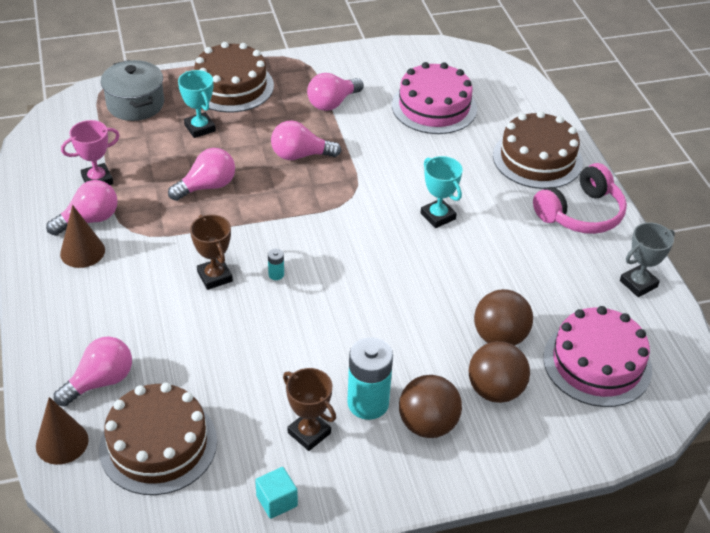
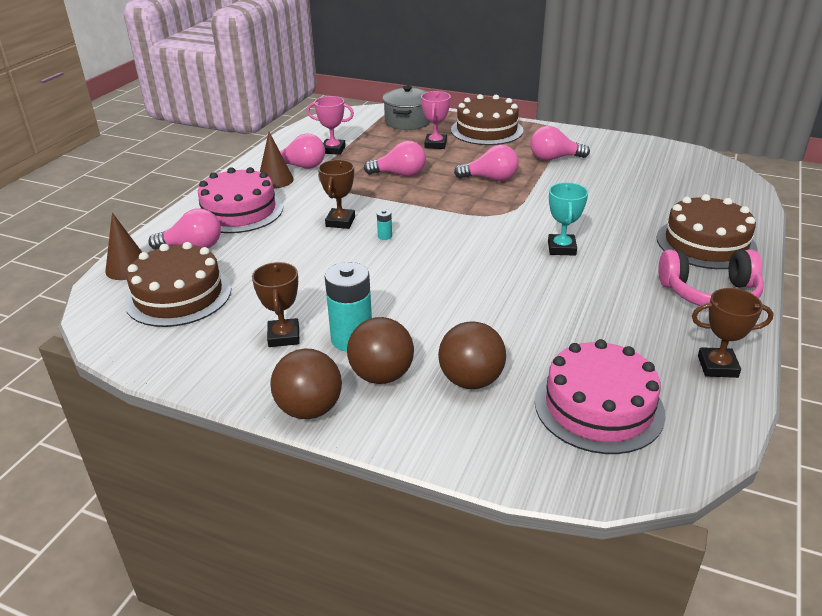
camera: 40 degrees right, 10 degrees down
(200, 128) = (435, 144): turquoise trophy -> pink trophy
(277, 501) = (205, 366): turquoise cube -> none
(300, 155) = (490, 179): pink light bulb -> pink light bulb turned 150 degrees clockwise
(434, 107) = (641, 184): pink cake -> pink cake (239, 211)
(499, 337) = (521, 346): brown ball -> brown ball (309, 409)
(638, 284) = (717, 366): grey trophy -> brown trophy

